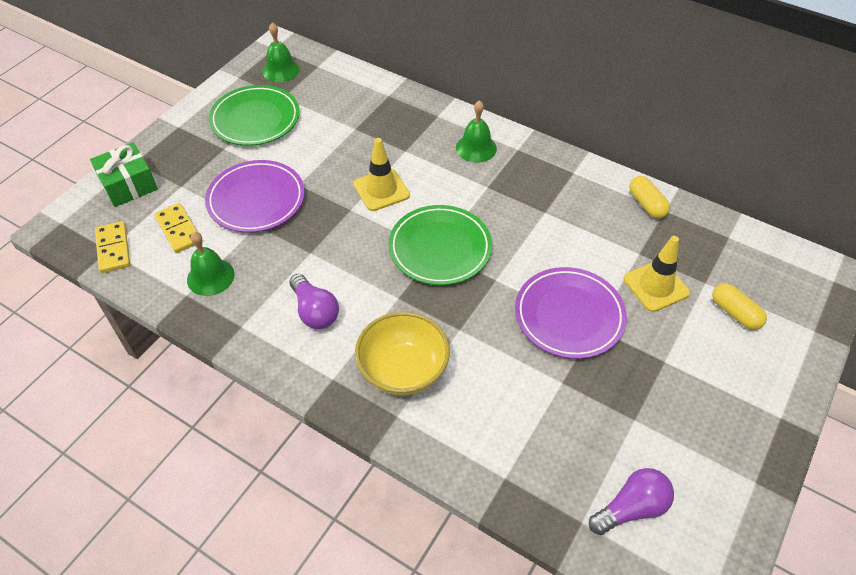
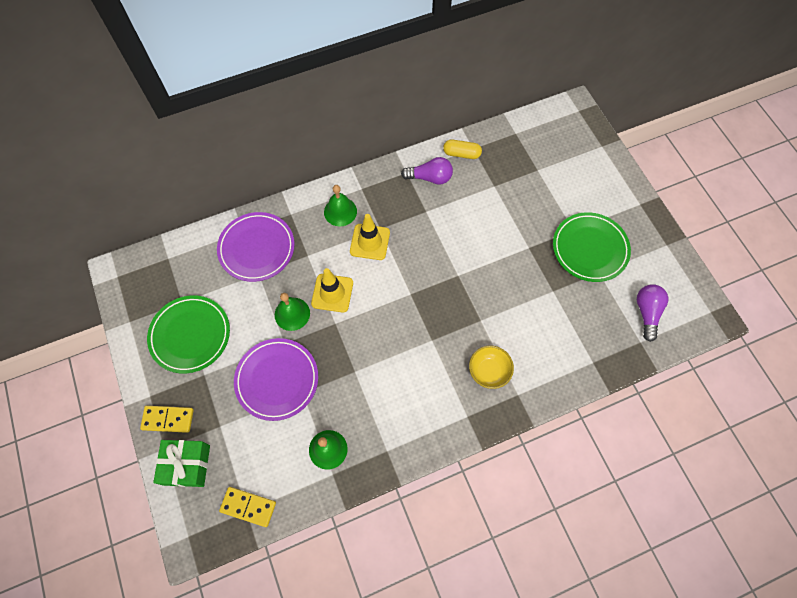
camera: 55 degrees left, 15 degrees up
(179, 230) = (265, 449): yellow domino -> yellow domino (168, 419)
(281, 70) = (149, 286): green bell -> green bell (292, 314)
(314, 311) = (407, 397): purple light bulb -> purple light bulb (430, 178)
(403, 371) = (488, 371): yellow bowl -> yellow bowl, size x0.66
(440, 248) = (410, 290): green plate -> green plate (590, 249)
(569, 315) = (511, 255): purple plate -> purple plate (257, 248)
(656, 286) = (522, 195): yellow traffic cone -> yellow traffic cone (370, 242)
(735, 313) = (566, 172): yellow capsule -> none

